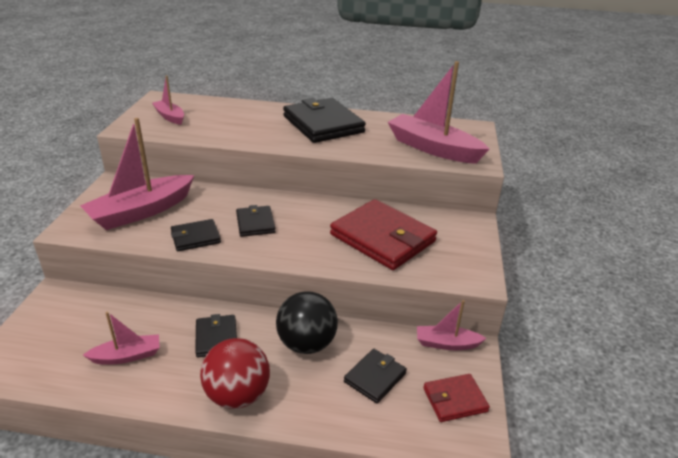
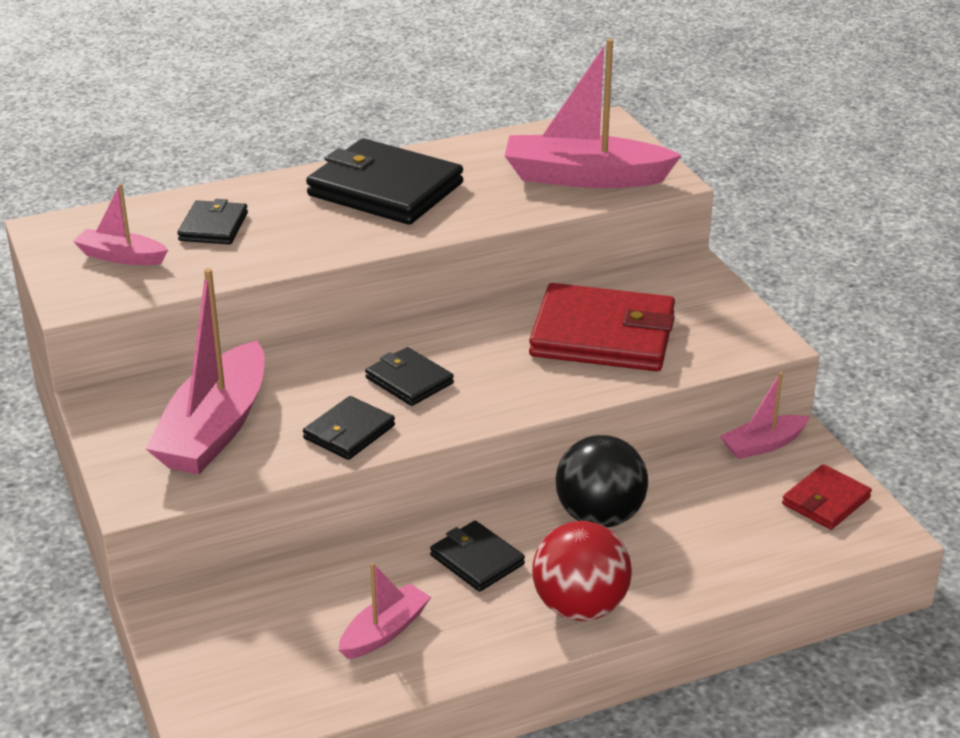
camera: 30 degrees left, 0 degrees up
(375, 377) = (718, 517): black wallet -> black wallet (213, 227)

